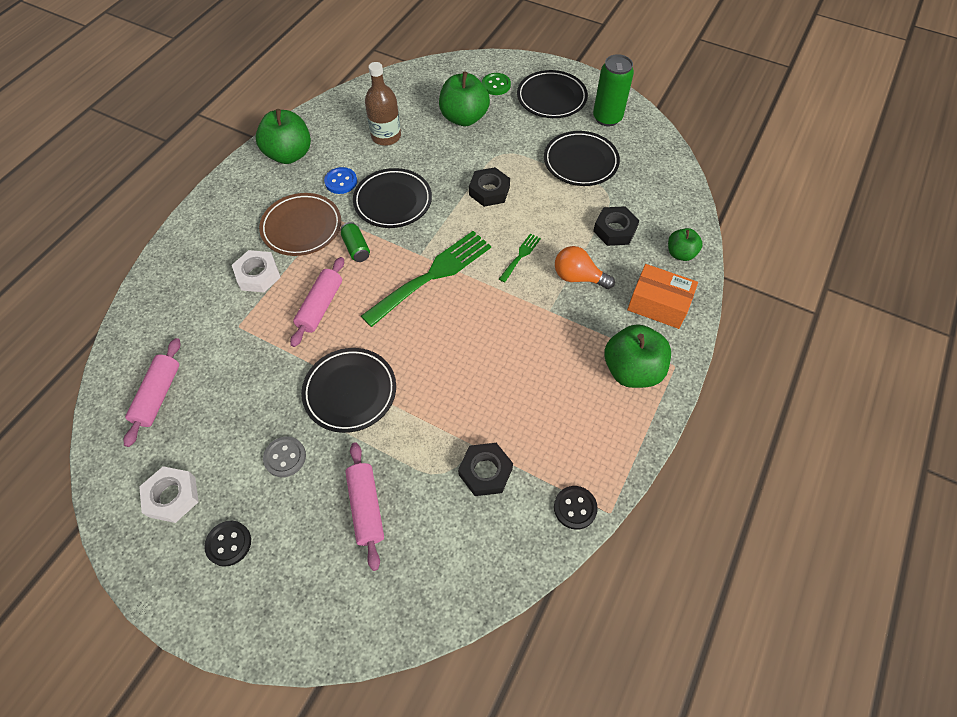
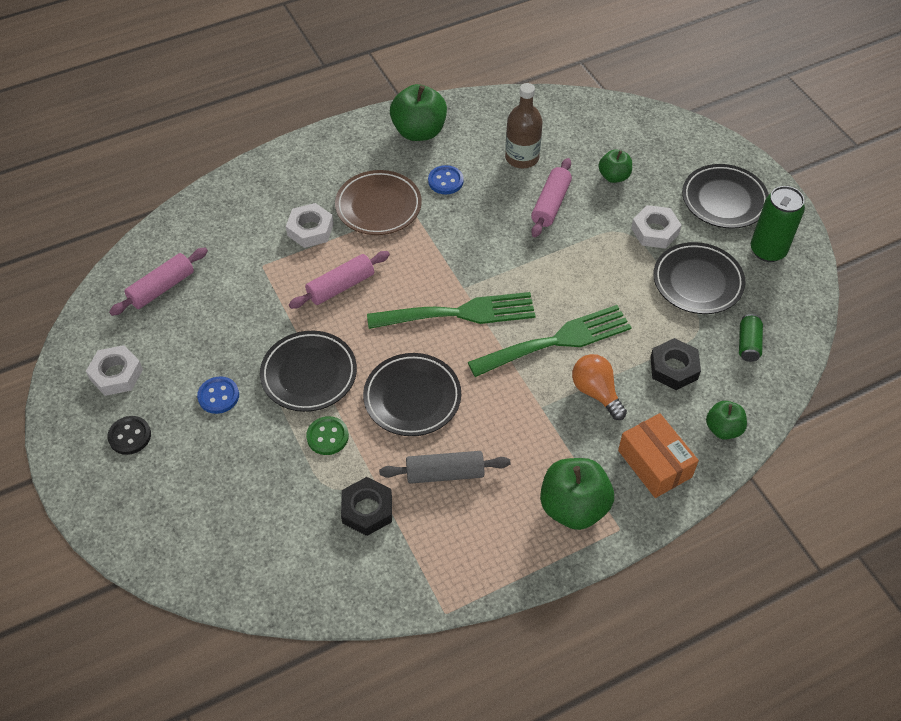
camera: 35 degrees right, 5 degrees down
(285, 457) = (218, 396): grey button -> blue button
(356, 248) = (411, 251): green can -> green can (748, 344)
(366, 507) = (249, 475): pink rolling pin -> pink rolling pin (550, 204)
(393, 201) = (478, 225): black plate -> black plate (412, 397)
(464, 118) = (614, 176): green apple -> green apple, size x0.58
(489, 191) = (578, 262): black nut -> none
(496, 85) = (675, 158): green button -> green button (327, 436)
(520, 256) = (557, 341): green fork -> green fork, size x2.22
(521, 404) = (445, 473): none -> grey rolling pin
(523, 142) = (655, 231): none -> white nut
(575, 508) = (418, 589): black button -> none

